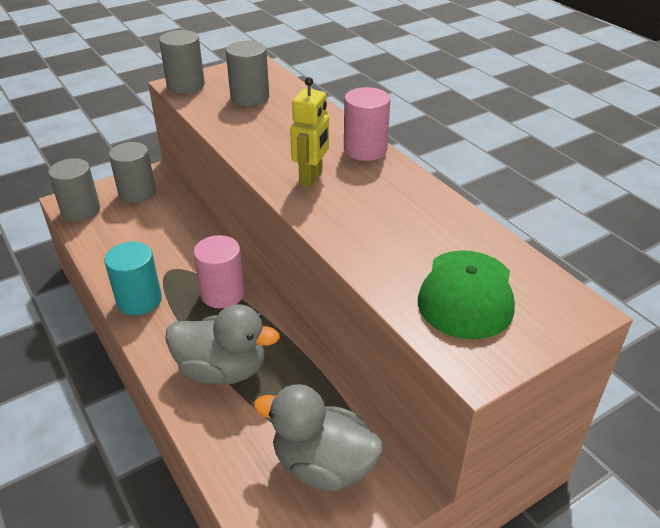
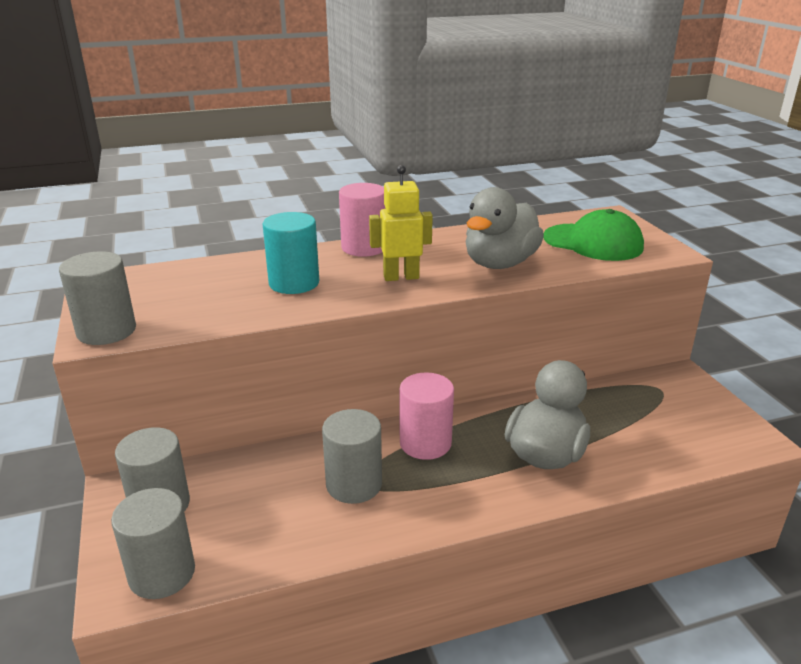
camera: 75 degrees left, 10 degrees down
(139, 300) = (413, 512): turquoise cylinder -> turquoise cylinder (294, 283)
(250, 97) = (192, 291): grey cylinder -> grey cylinder (354, 484)
(311, 178) = (401, 277): yellow robot -> yellow robot turned 45 degrees counterclockwise
(323, 465) = (664, 409): grey duck -> grey duck (500, 263)

